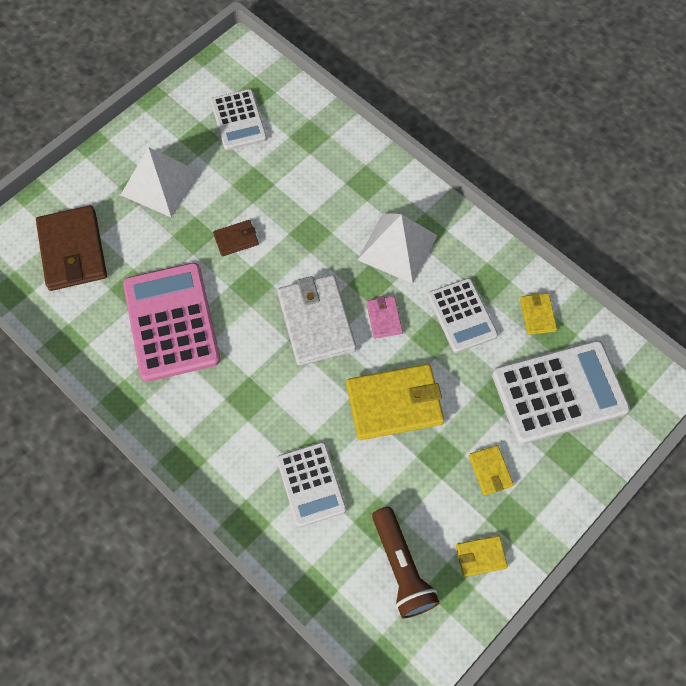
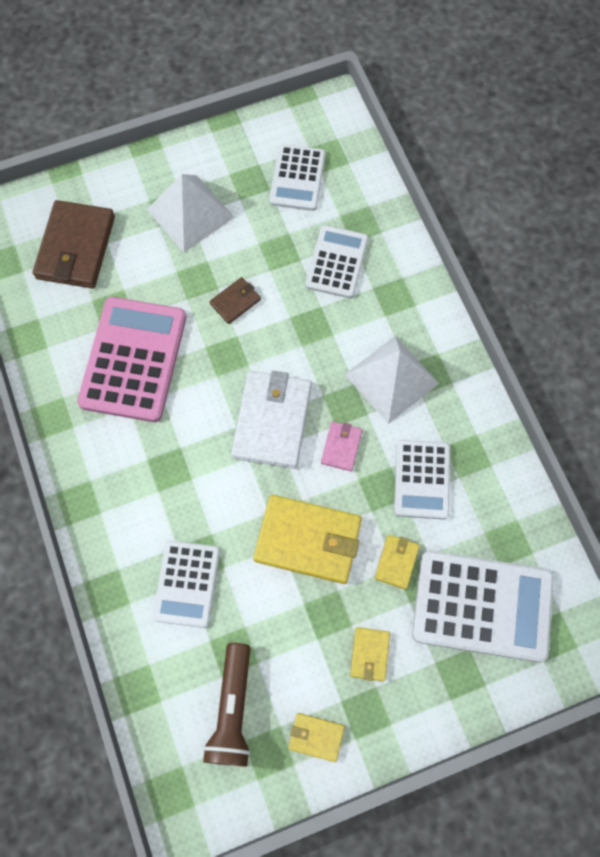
camera: 25 degrees right, 5 degrees up
(236, 239) = (235, 301): brown wallet -> brown wallet turned 45 degrees counterclockwise
(305, 174) = (336, 262): none -> white calculator
(537, 315) = (501, 513): yellow wallet -> yellow wallet (396, 562)

